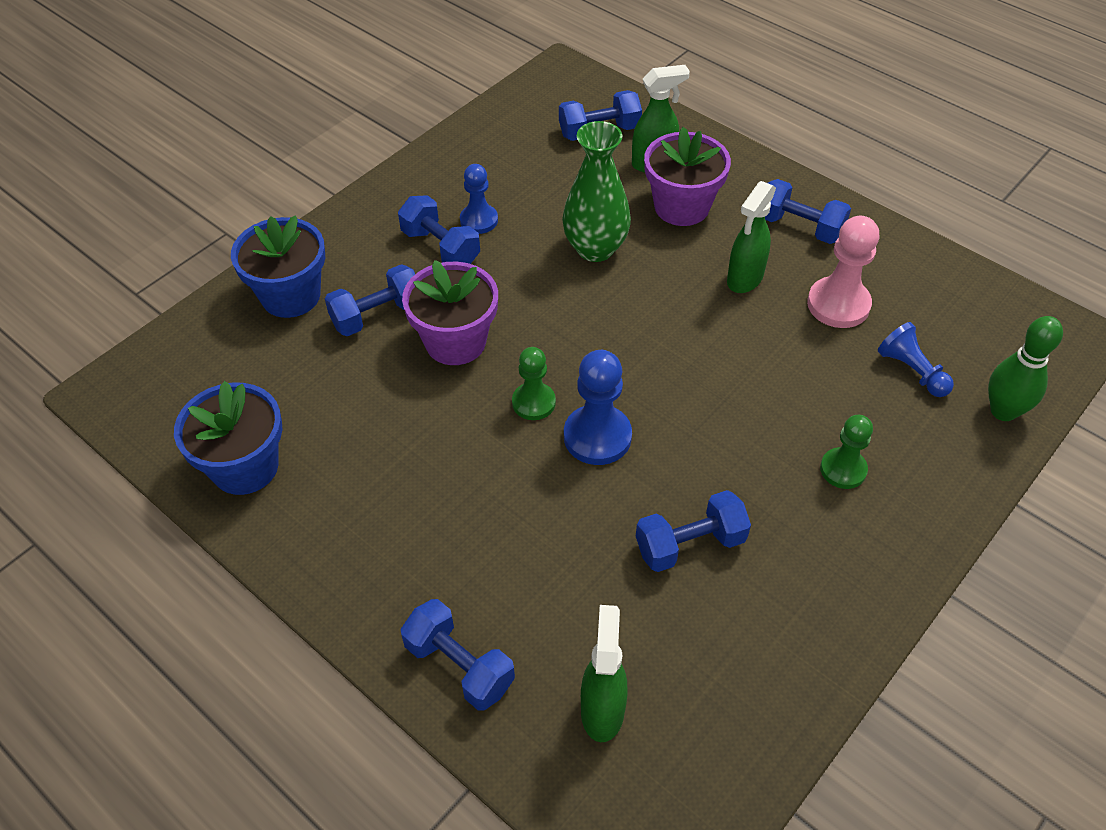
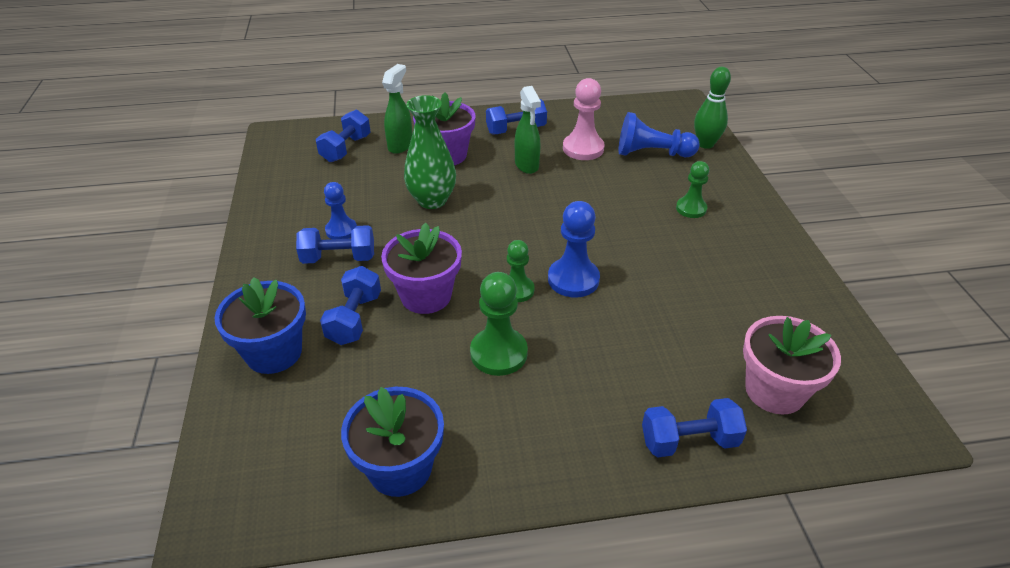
camera: 50 degrees left, 10 degrees down
(434, 445) = (498, 353): none -> green pawn
(602, 710) = (774, 391): green spray bottle -> pink flower pot
(690, 544) = (688, 288): blue dumbbell -> none
(911, 371) = (652, 153): blue pawn -> blue pawn, size x1.53

